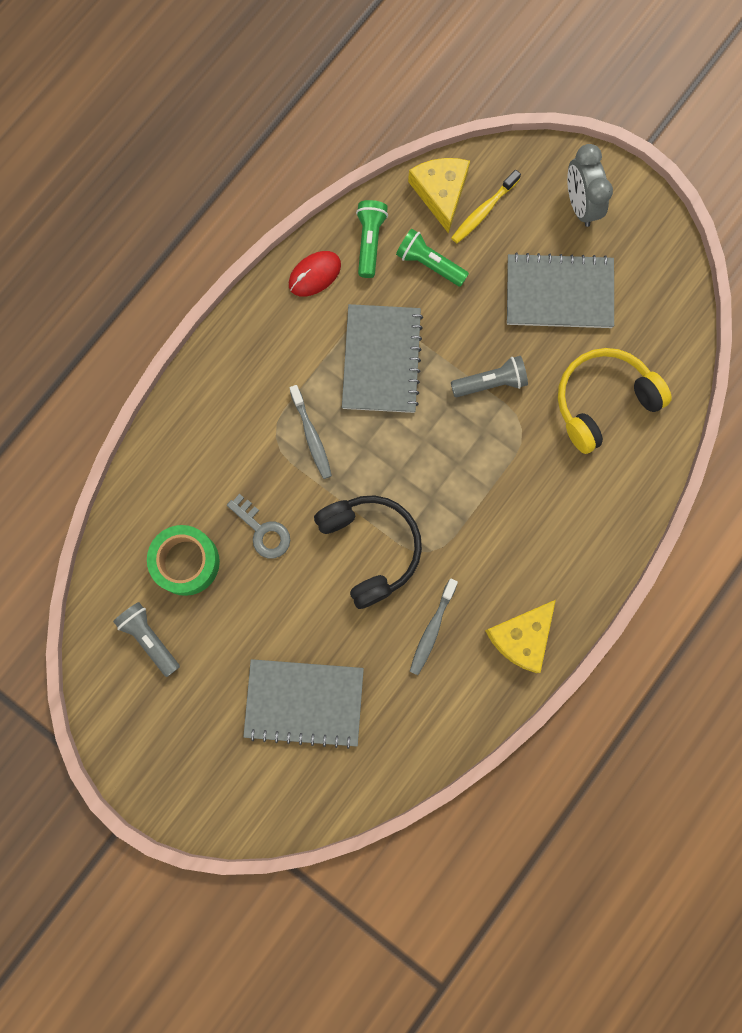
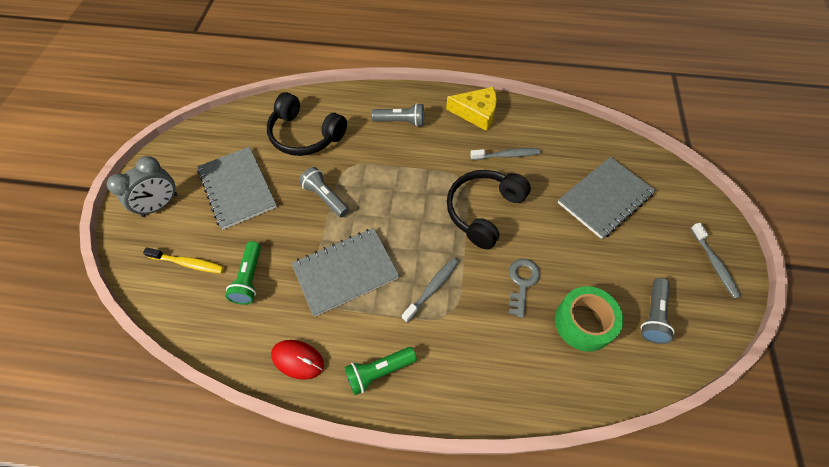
camera: 120 degrees left, 20 degrees down
(157, 756) = (714, 264): none -> grey toothbrush
(304, 702) = (605, 198): grey notebook -> grey notebook turned 75 degrees clockwise
(369, 242) = (248, 332): green flashlight -> green flashlight (379, 372)
(440, 193) = (182, 301): yellow cheese -> none
(561, 530) = (401, 121): none -> grey flashlight
(603, 401) = (305, 135): yellow headphones -> black headphones

